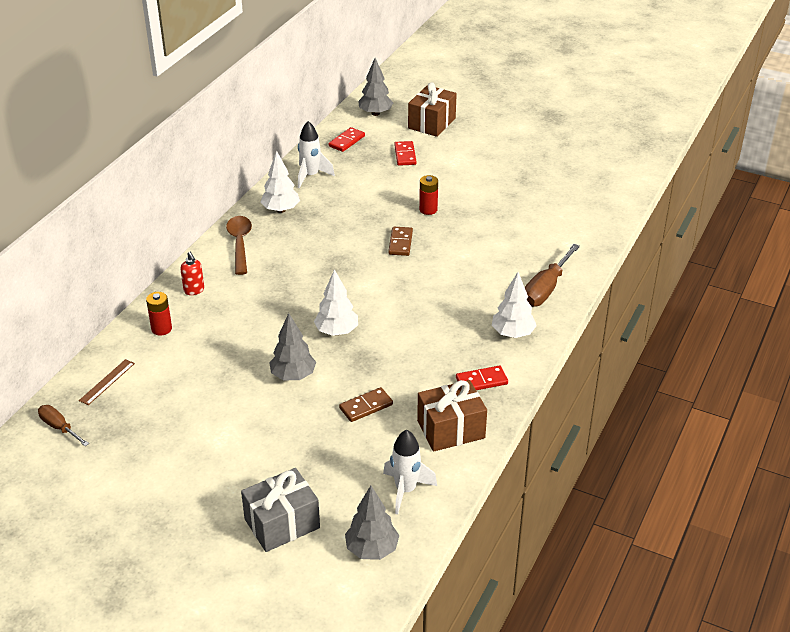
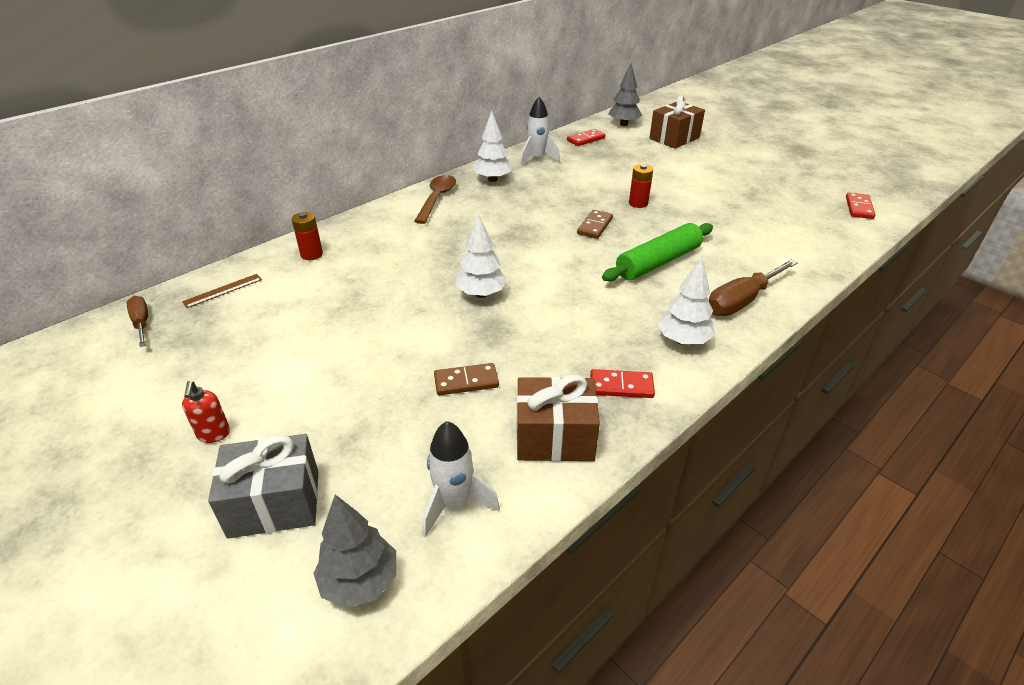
camera: 20 degrees right, 0 degrees up
(194, 290) = (367, 228): red soap dispenser -> red soap dispenser (214, 434)
(293, 376) = (407, 328): grey tree -> none
(405, 155) = (636, 157): red domino -> red domino (859, 208)
(468, 268) = (658, 262): none -> green rolling pin

